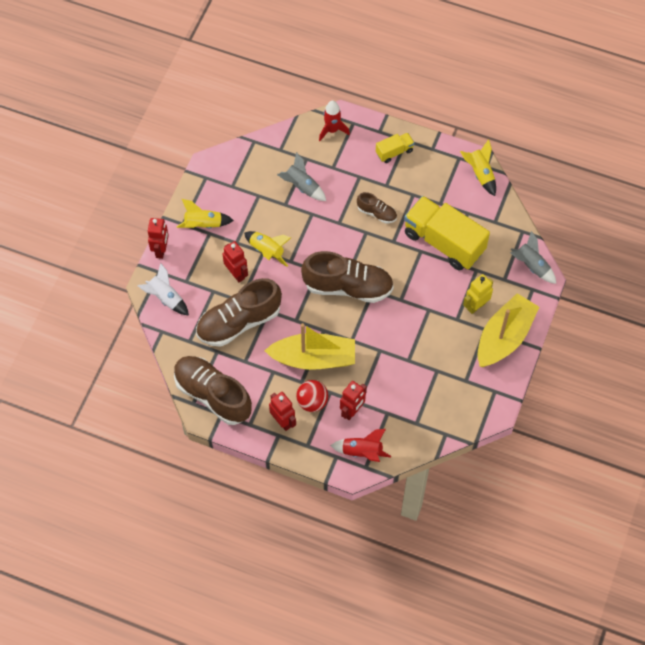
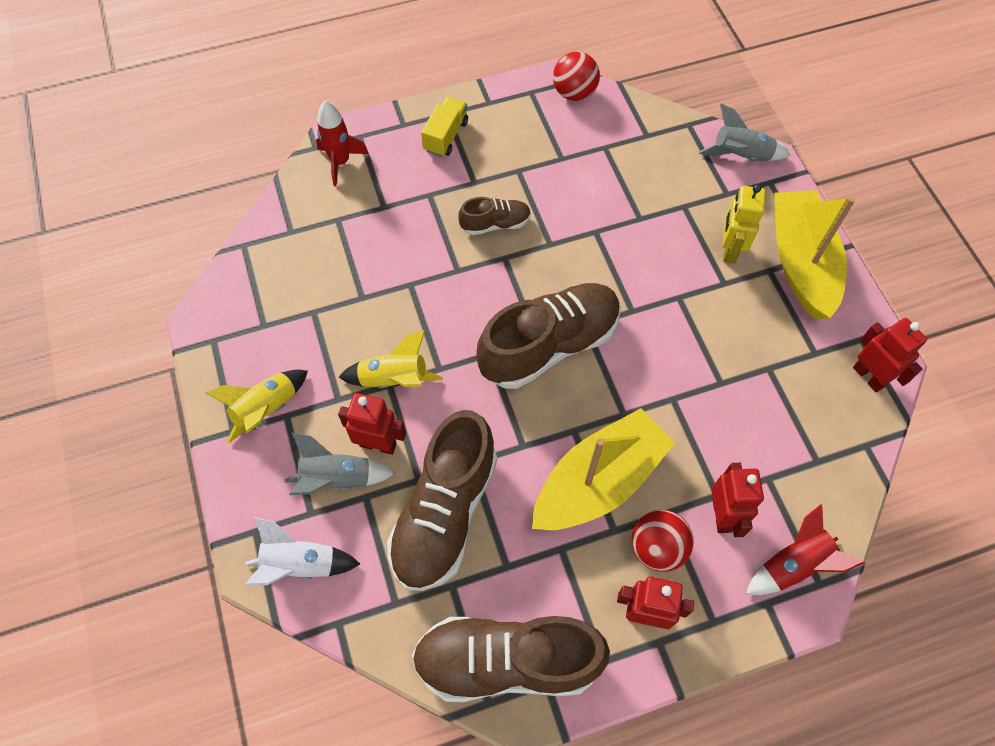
camera: 40 degrees left, 0 degrees up
(161, 250) = (231, 495): red robot -> red robot (869, 376)
(302, 186) = (364, 259): grey rocket -> grey rocket (337, 478)
(444, 242) = (612, 201): yellow truck -> none
(480, 174) = (574, 93): yellow rocket -> red ball

